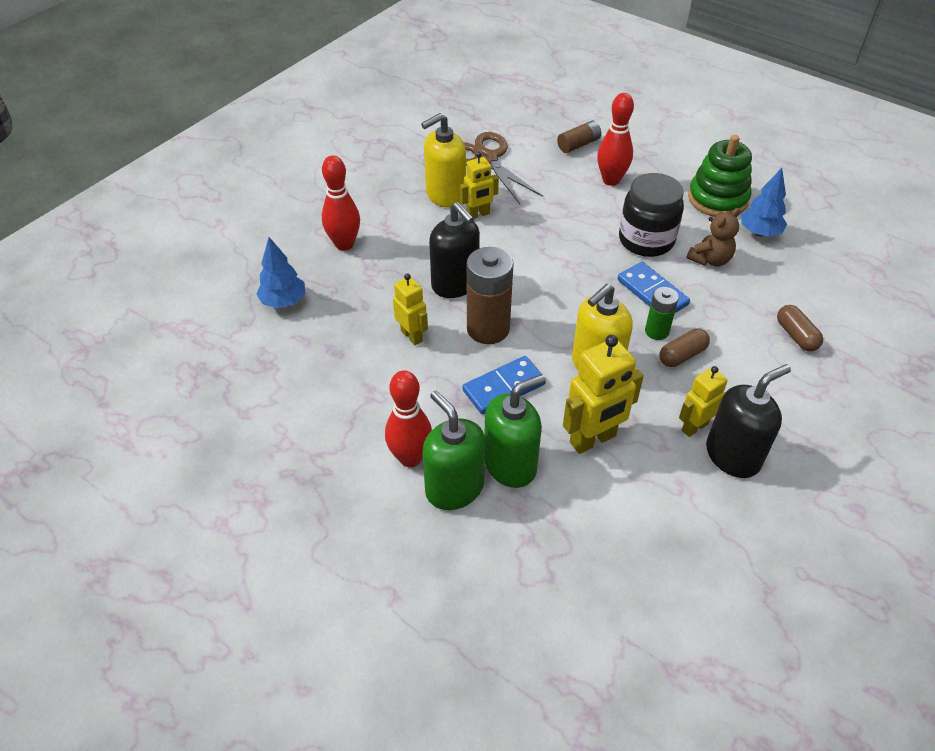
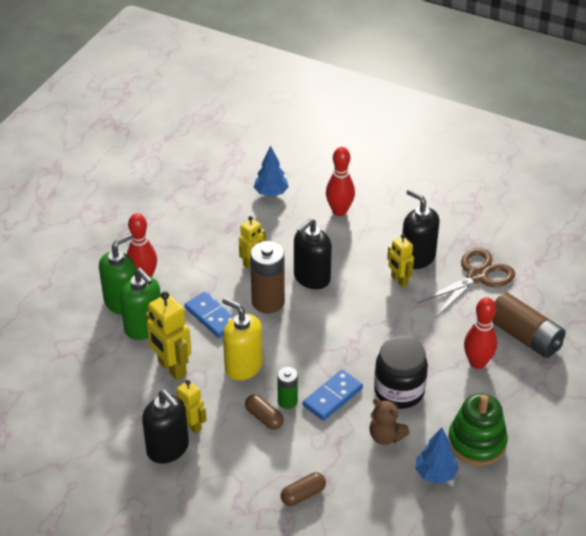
camera: 80 degrees right, 5 degrees down
(445, 195) = (417, 257): yellow soap dispenser -> black soap dispenser
(578, 144) = (524, 336): brown battery -> brown battery, size x1.78

